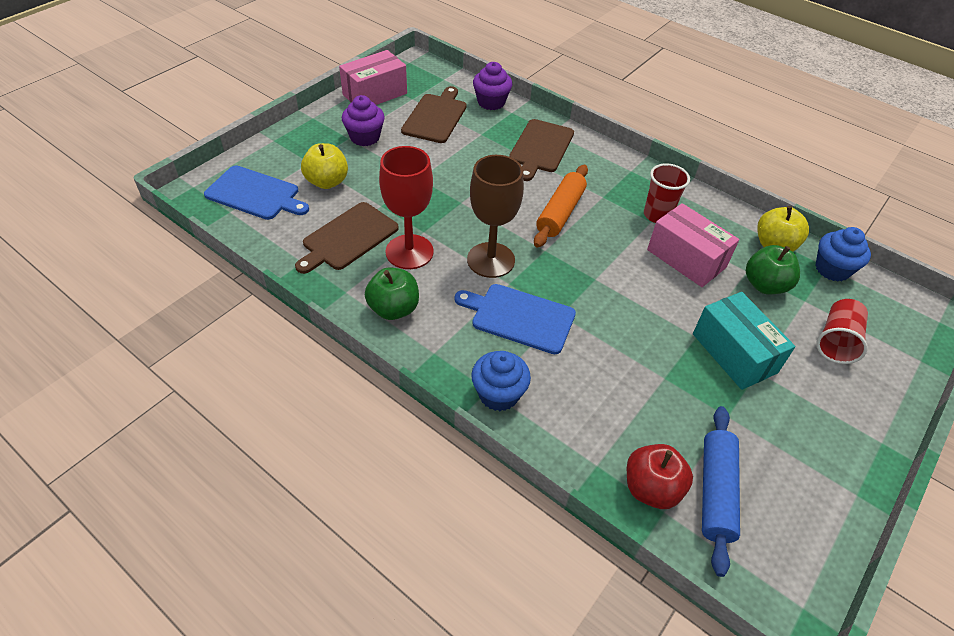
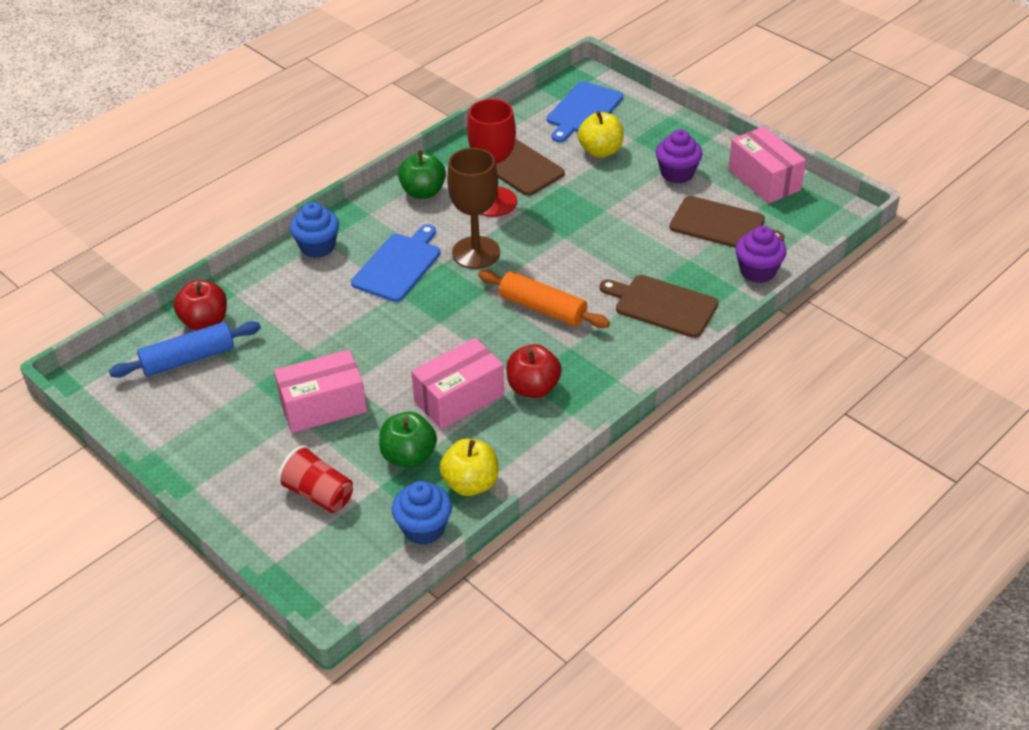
camera: 100 degrees right, 5 degrees down
(657, 215) = (533, 388): red cup -> red apple
(716, 492) = (188, 359): blue rolling pin -> blue rolling pin turned 45 degrees counterclockwise
(734, 353) = (323, 406): turquoise box -> pink box

